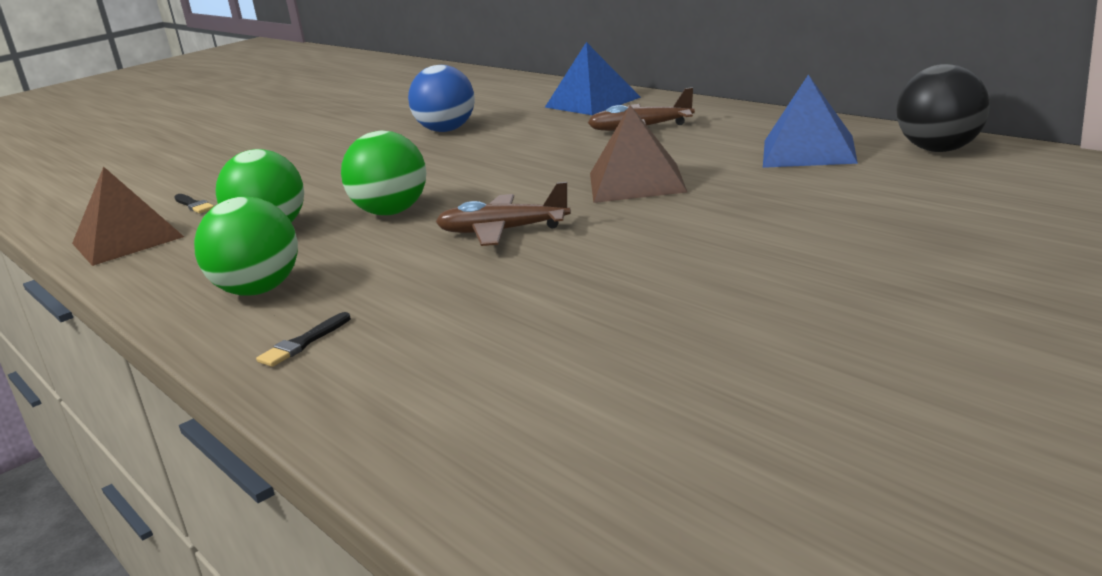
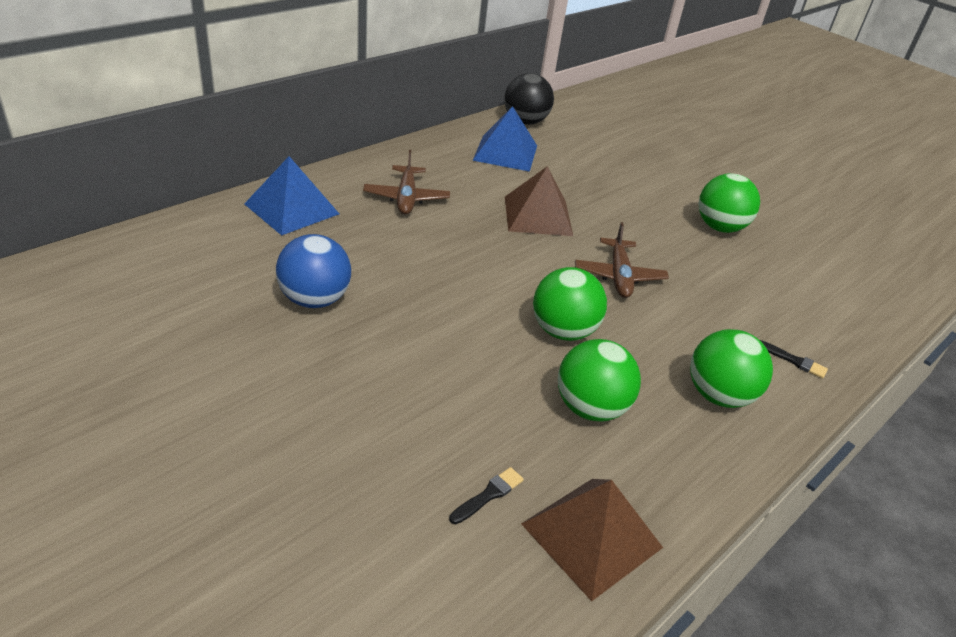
camera: 100 degrees left, 15 degrees up
(674, 297) = (719, 227): none -> green ball

